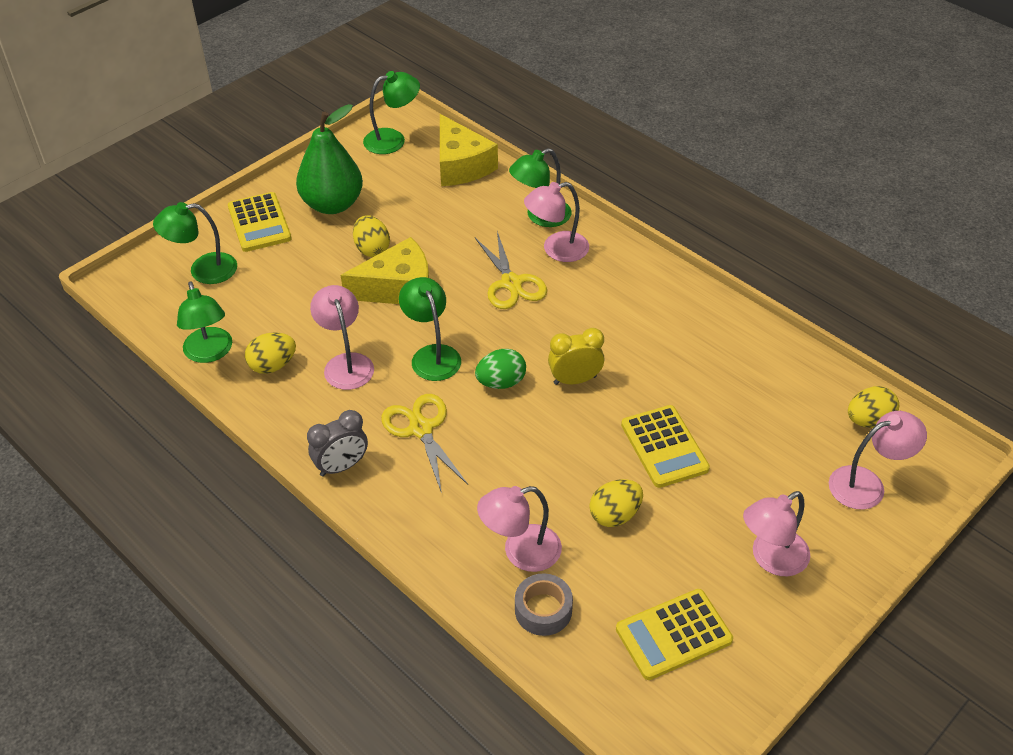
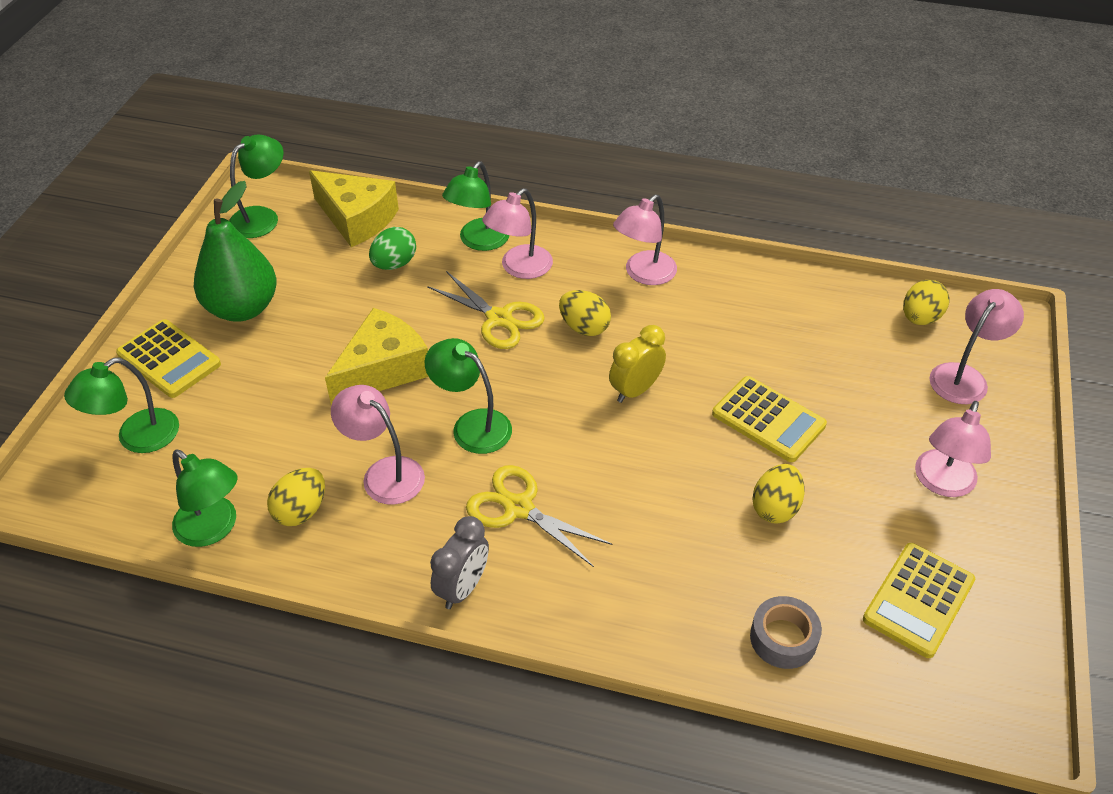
camera: 30 degrees left, 0 degrees up
(372, 249) = (323, 339): yellow egg -> yellow egg (584, 327)
(501, 382) = (565, 423): green egg -> green egg (394, 264)
(520, 552) = (716, 589): pink lamp -> pink lamp (644, 274)

